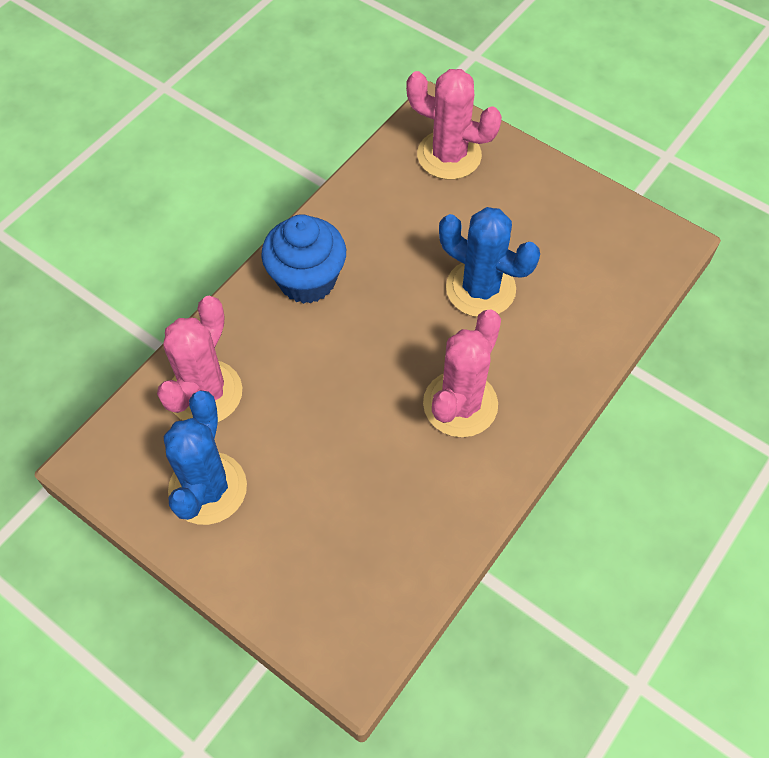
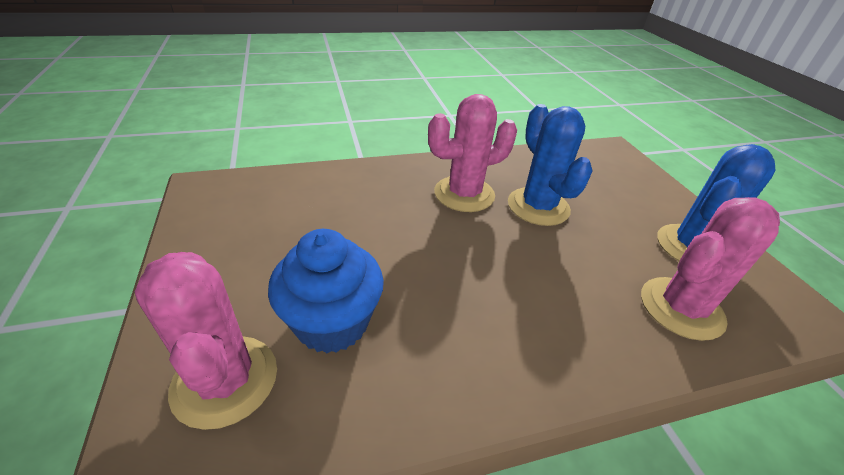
camera: 145 degrees left, 20 degrees down
(307, 280) = (522, 345): blue cupcake -> blue cupcake (332, 323)
(480, 288) = (370, 240): blue cactus -> blue cactus (538, 206)

